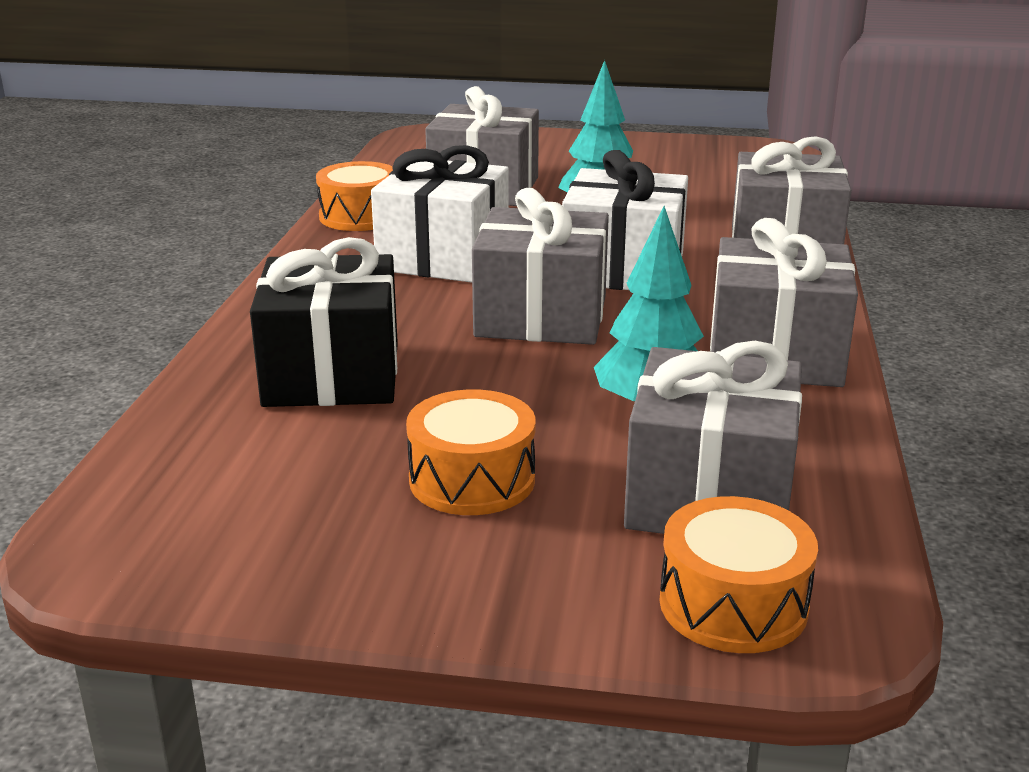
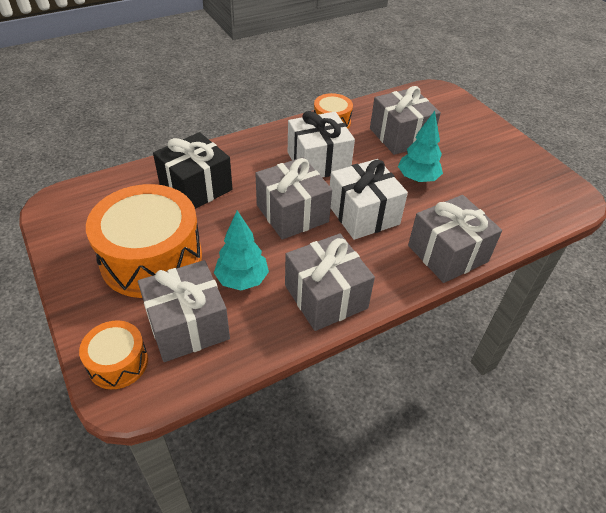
camera: 50 degrees right, 20 degrees up
(472, 479) = (151, 258): orange drum -> orange drum, size x2.00

